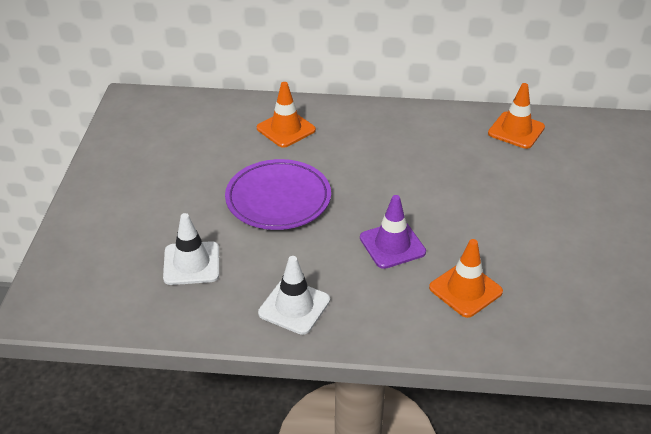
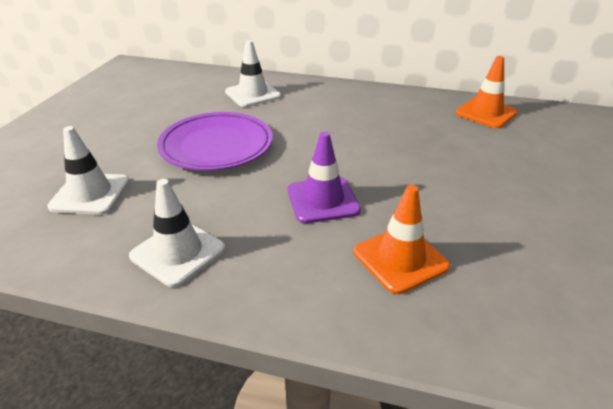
camera: 10 degrees right, 5 degrees down
(286, 129) = (253, 94): orange traffic cone -> white traffic cone

